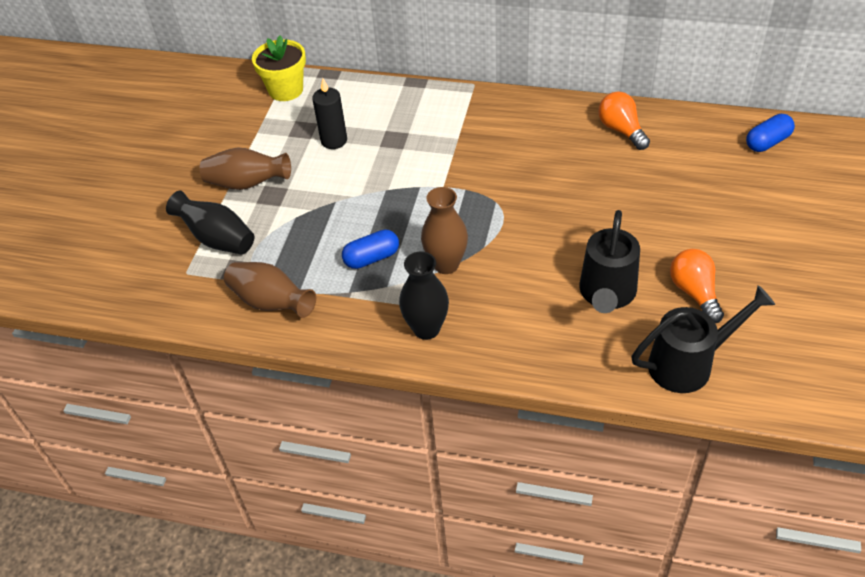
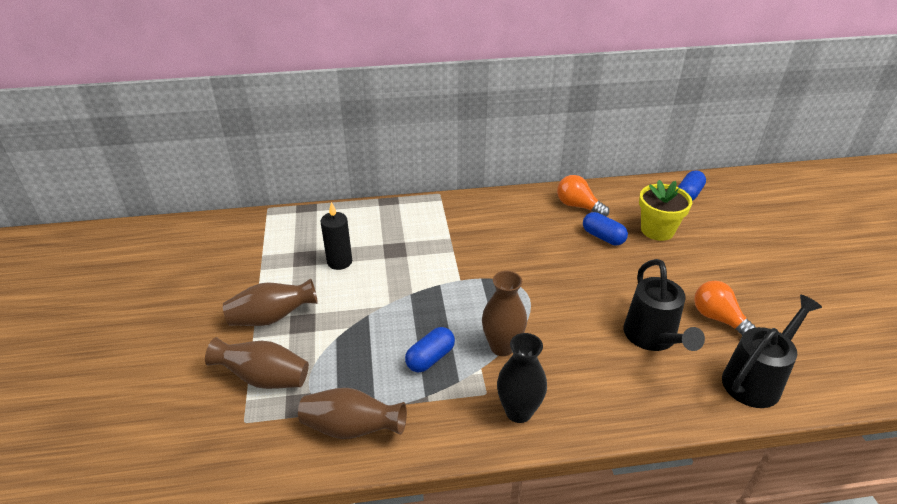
camera: 25 degrees left, 10 degrees down
(217, 239) = (264, 378): black vase -> brown vase
(286, 90) = (272, 228): yellow flower pot -> yellow flower pot (657, 230)
(626, 173) = (603, 237): none -> blue capsule

